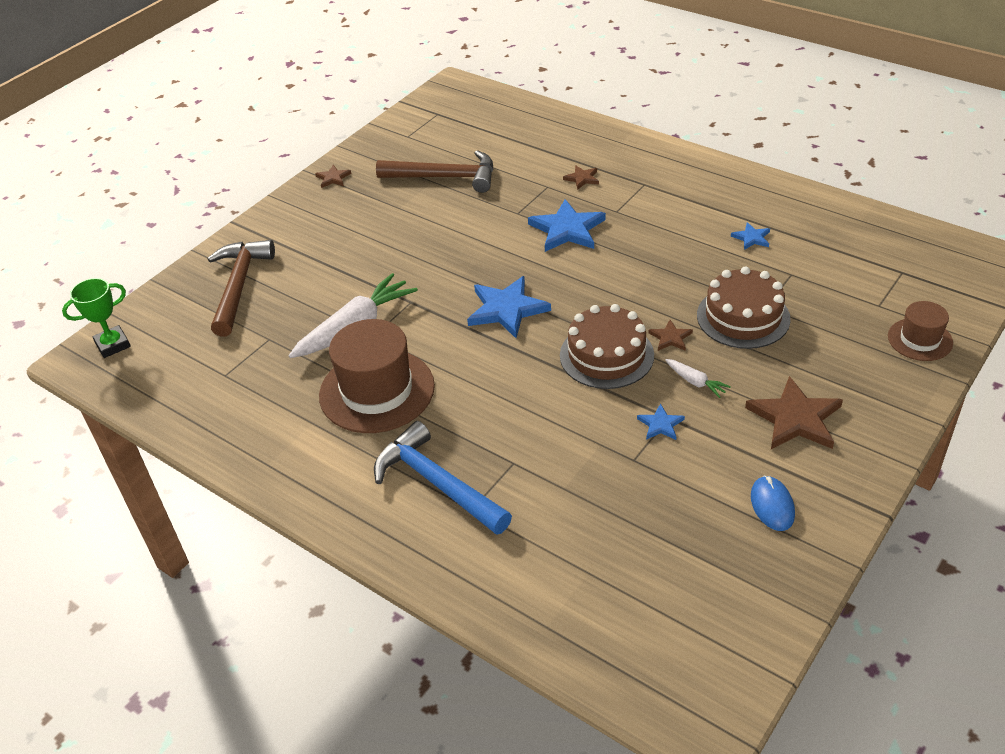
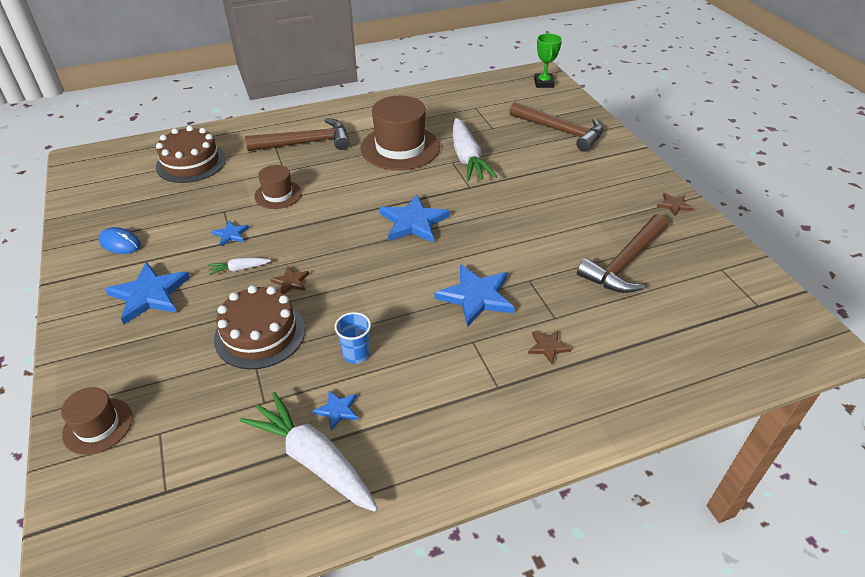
camera: 120 degrees right, 0 degrees up
(437, 483) = (306, 143): blue hammer -> brown hammer
(562, 435) = (278, 194): none -> brown hat
(606, 355) = (314, 243): brown cake -> brown cake (191, 163)
(696, 256) = (356, 354): none -> blue cup
(795, 418) = (149, 295): brown star -> blue star
(797, 227) = (314, 460): none -> white carrot

